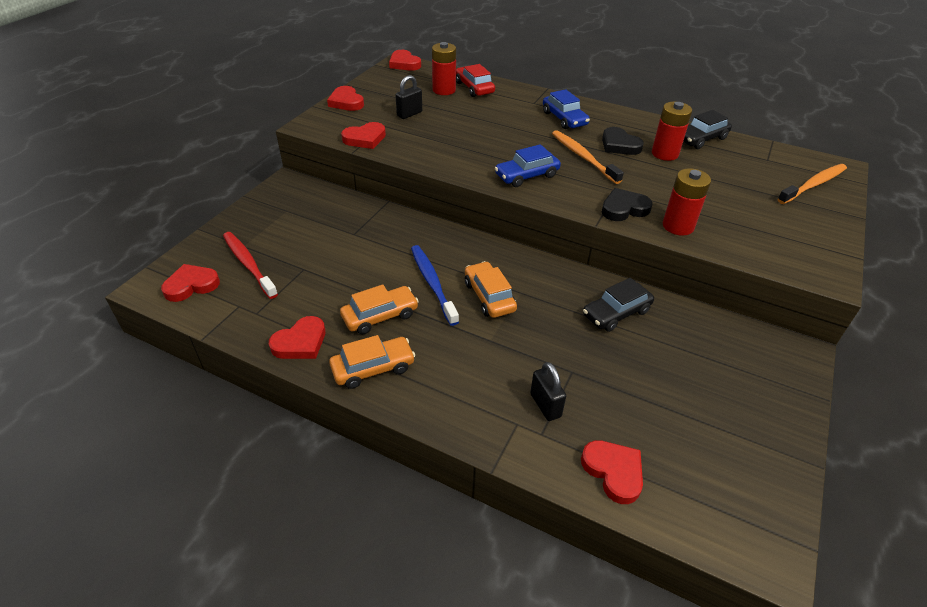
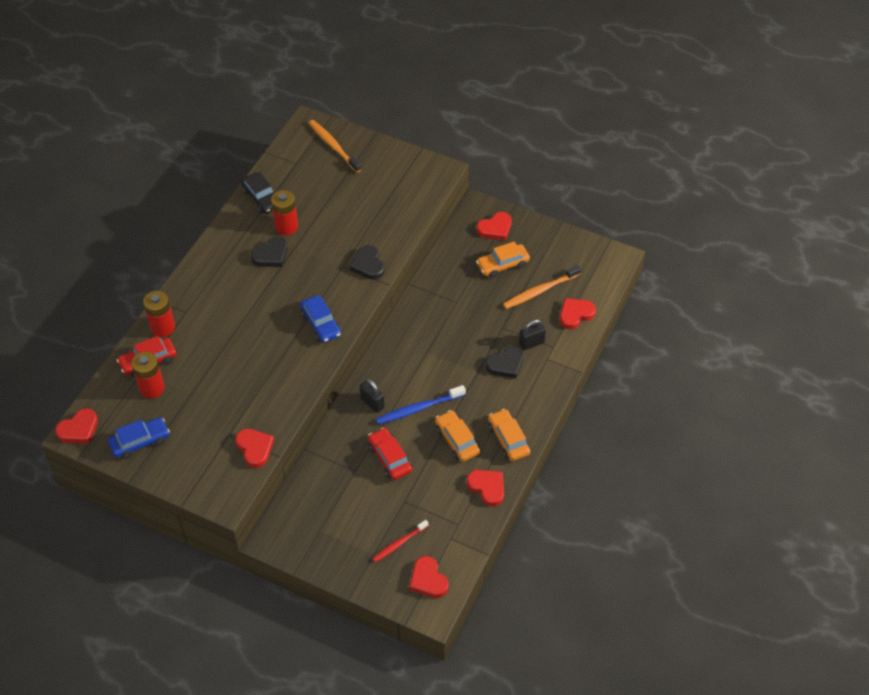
camera: 90 degrees left, 10 degrees up
(248, 264) = (399, 543): red toothbrush -> red toothbrush, size x0.66
(346, 102) = (174, 475): red heart -> red heart (495, 229)
(364, 259) = (390, 458): none -> red car
(409, 114) = (205, 415): black padlock -> black padlock (372, 403)
(489, 296) = (432, 372): orange car -> orange car (502, 265)
(504, 372) = (505, 364): none -> black heart
(564, 119) = (220, 290): blue car -> blue car (140, 442)
(583, 157) = (290, 283): orange toothbrush -> orange toothbrush (539, 291)
(616, 313) = (446, 297): black car -> none
(678, 226) = (389, 236): red battery -> red battery (163, 327)

